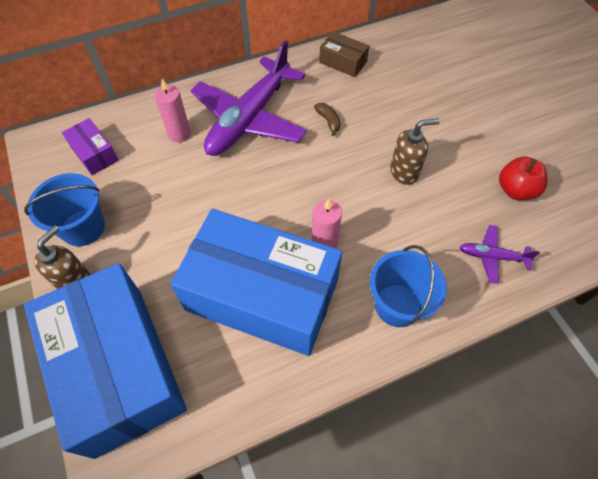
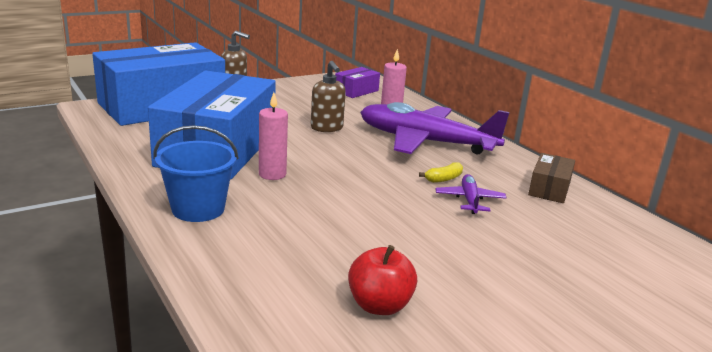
camera: 80 degrees right, 35 degrees down
(83, 227) = (283, 91): blue bucket -> none
(328, 121) = (444, 179): brown banana -> yellow banana
(404, 172) = (384, 221): brown soap dispenser -> brown soap dispenser (327, 128)
(492, 256) = (260, 274): purple plane -> purple plane (469, 200)

